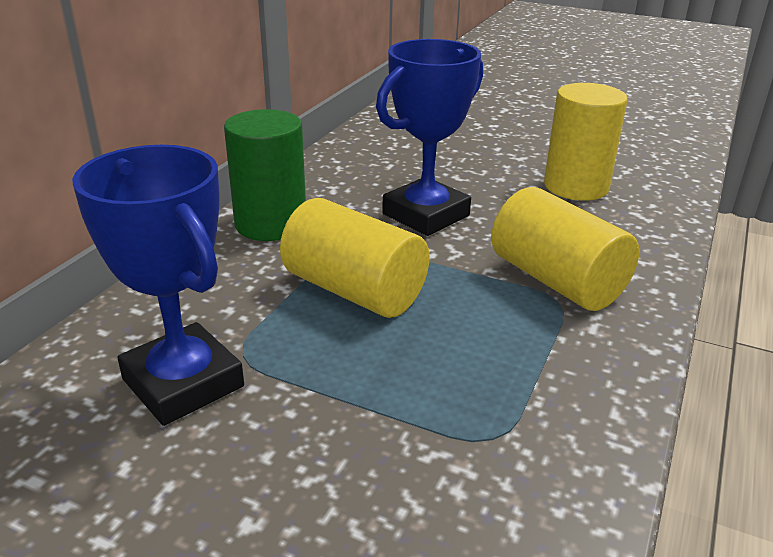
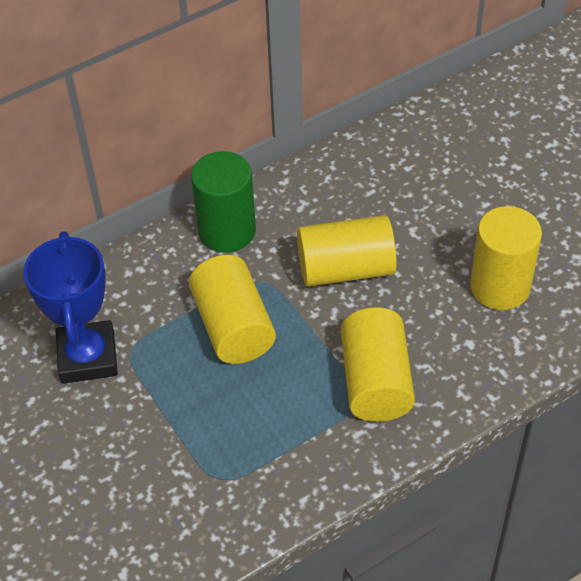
camera: 35 degrees right, 20 degrees up
(426, 215) = (346, 269): blue trophy -> yellow cylinder

